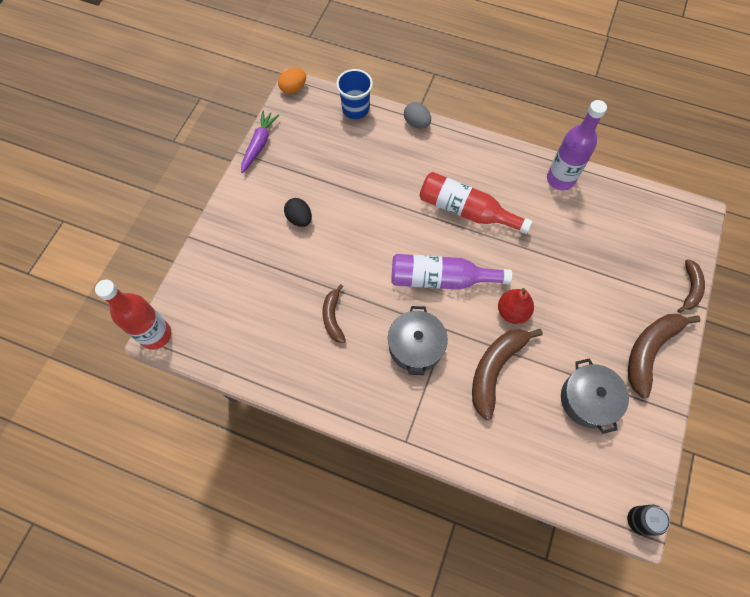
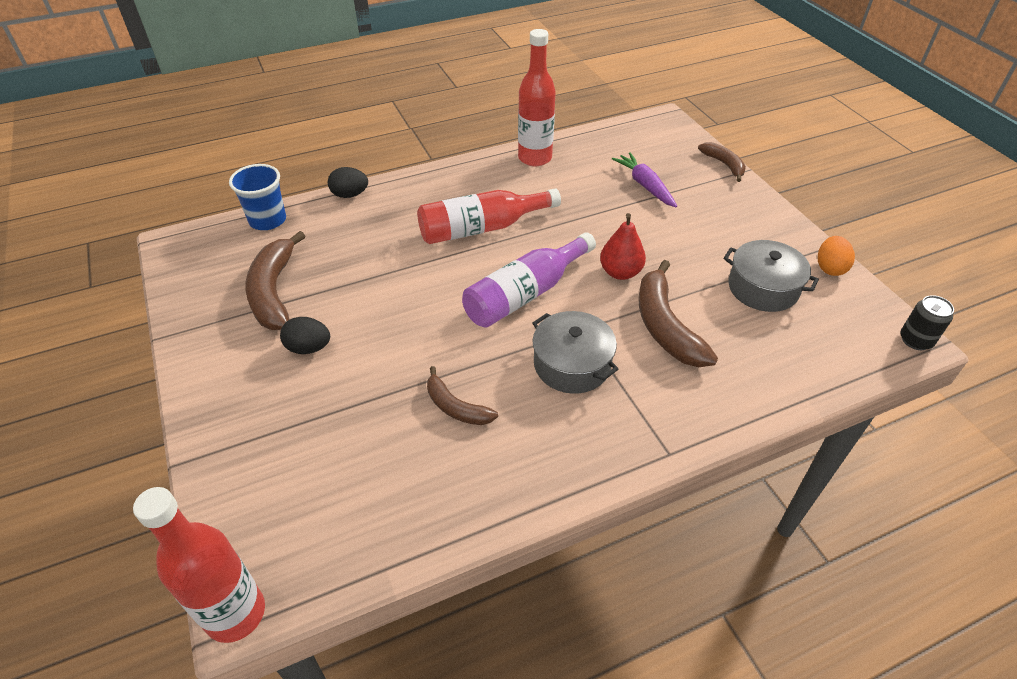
camera: 45 degrees left, 20 degrees down
(259, 144) = (177, 315): purple carrot -> purple carrot (645, 185)
(293, 88) = (169, 244): orange egg -> orange egg (830, 268)
(416, 123) = (350, 195): grey egg -> black egg
(560, 179) = (535, 158): purple bottle -> red bottle
(649, 351) = (755, 222): brown banana -> brown banana (274, 292)

